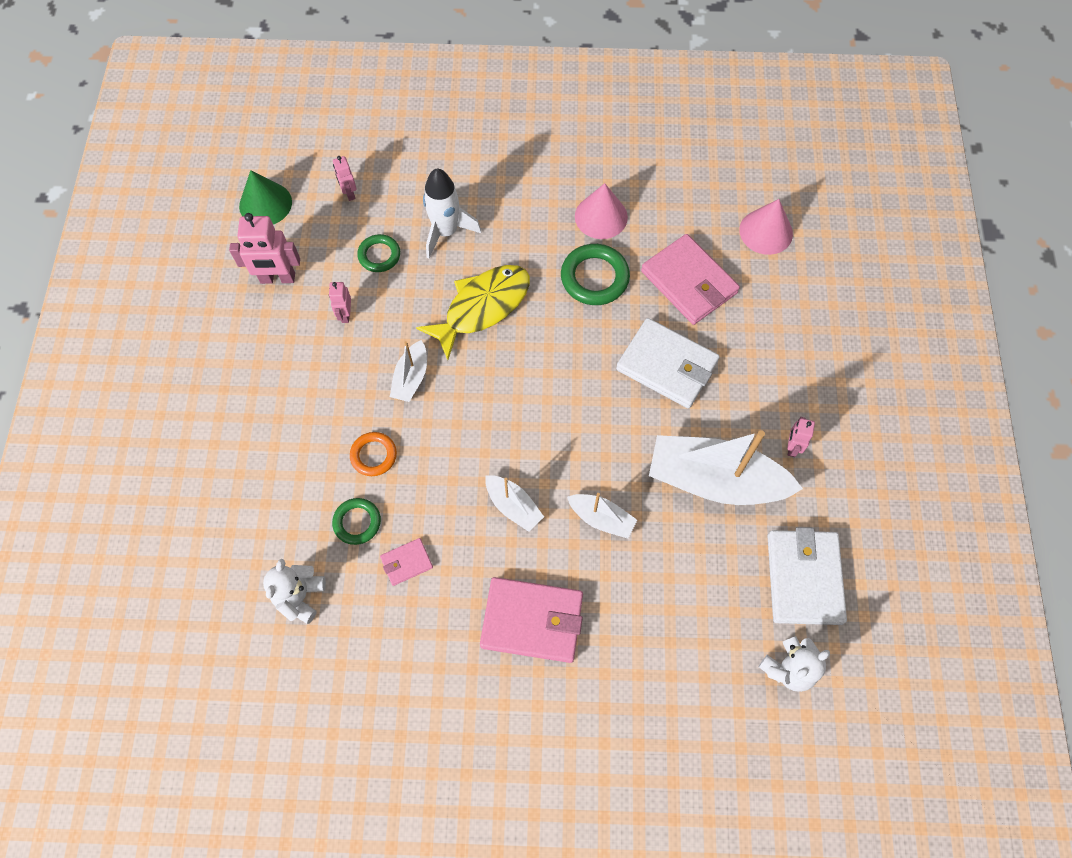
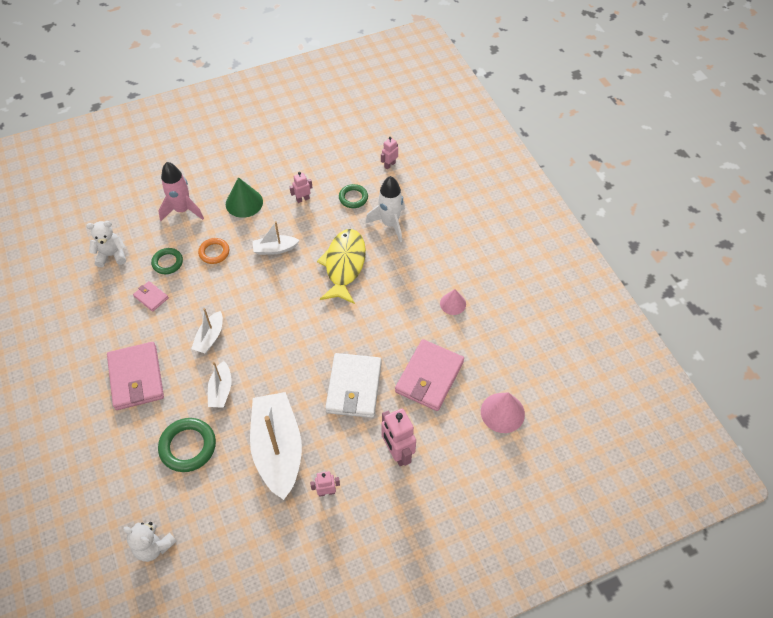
camera: 65 degrees right, 10 degrees down
(265, 204) = (358, 130): green cone -> green cone (244, 203)
(272, 473) = (182, 210): none -> pink rocket
(277, 278) = (310, 158): pink robot -> pink robot (397, 453)
(482, 307) = (344, 265): yellow fish -> yellow fish turned 105 degrees counterclockwise
(594, 278) = (401, 318): green ring -> green ring (188, 446)
(601, 216) = (453, 303): pink cone -> pink cone, size x0.65
(804, 578) = (225, 534): white wallet -> none

